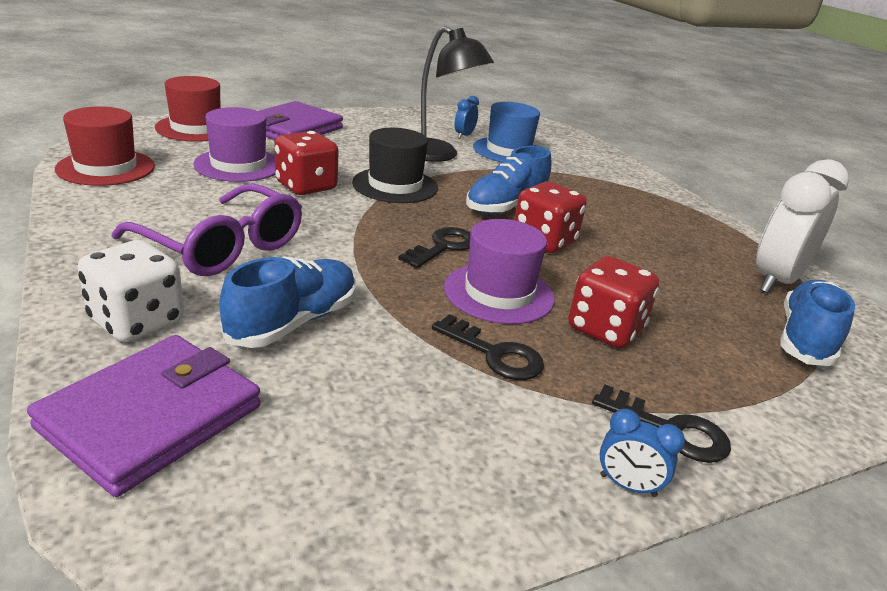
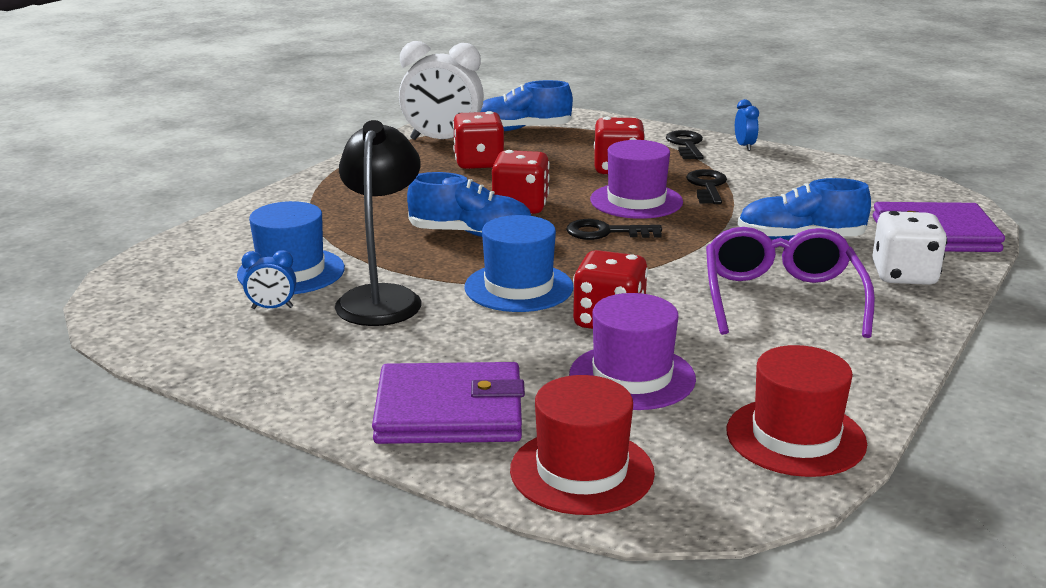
camera: 120 degrees left, 5 degrees down
(395, 185) = (518, 287): black hat -> blue hat
(684, 270) = (479, 163): none -> red dice

